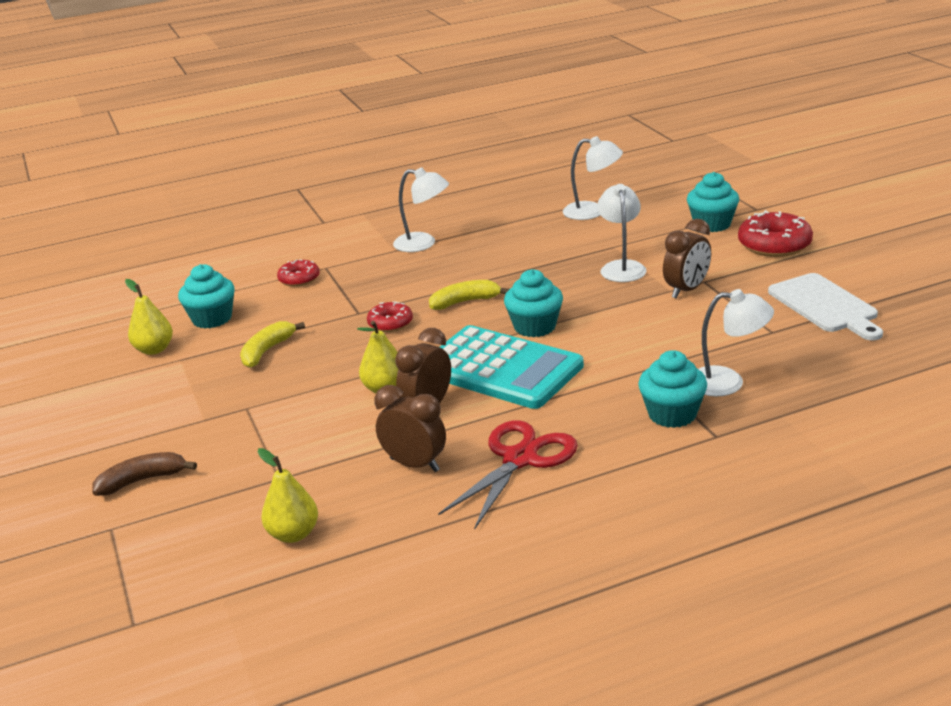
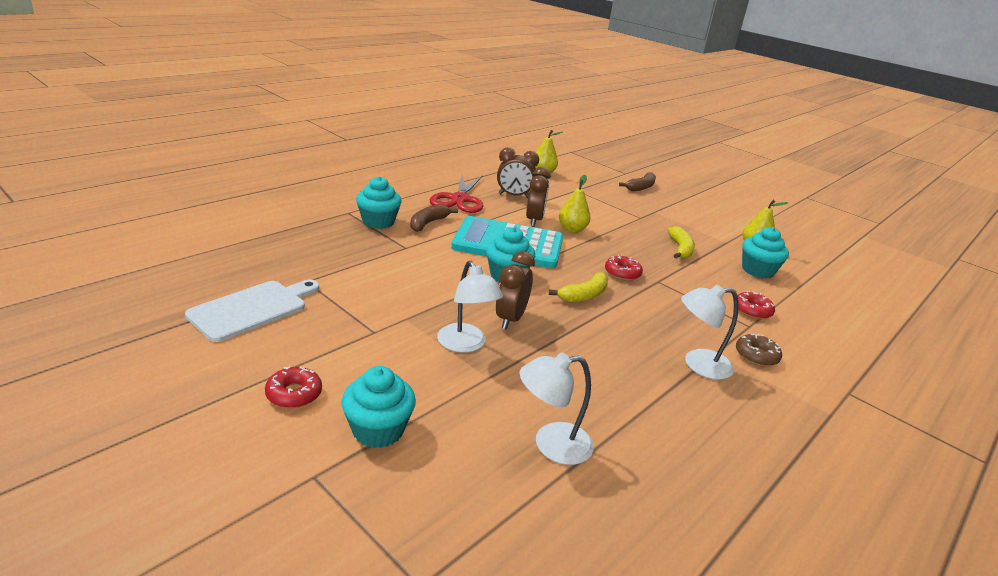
camera: 150 degrees right, 0 degrees up
(360, 246) = (756, 356): none -> brown donut
(597, 409) = (428, 223): none -> brown banana
(687, 290) = (389, 319): brown clock -> brown clock (510, 319)
(728, 382) = (343, 241): white lamp -> none
(774, 245) = (294, 394): red donut -> red donut, size x0.59
(825, 305) = (252, 309): white cutting board -> white cutting board turned 90 degrees clockwise

